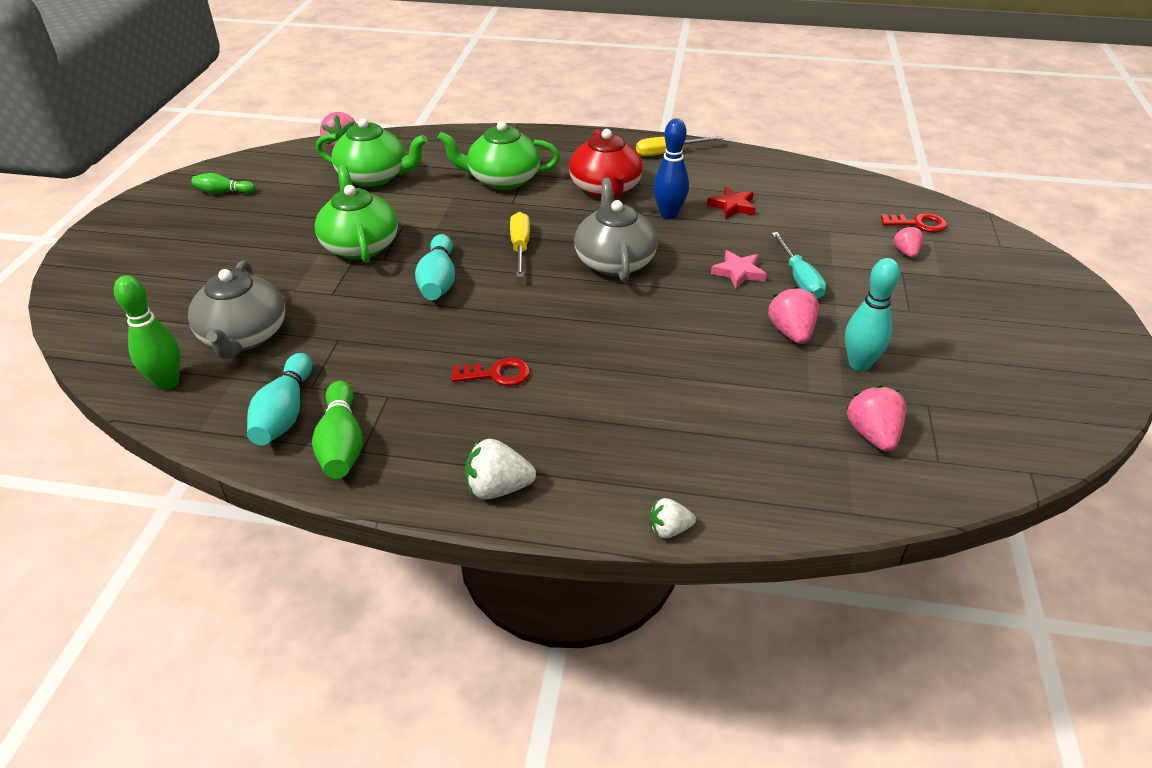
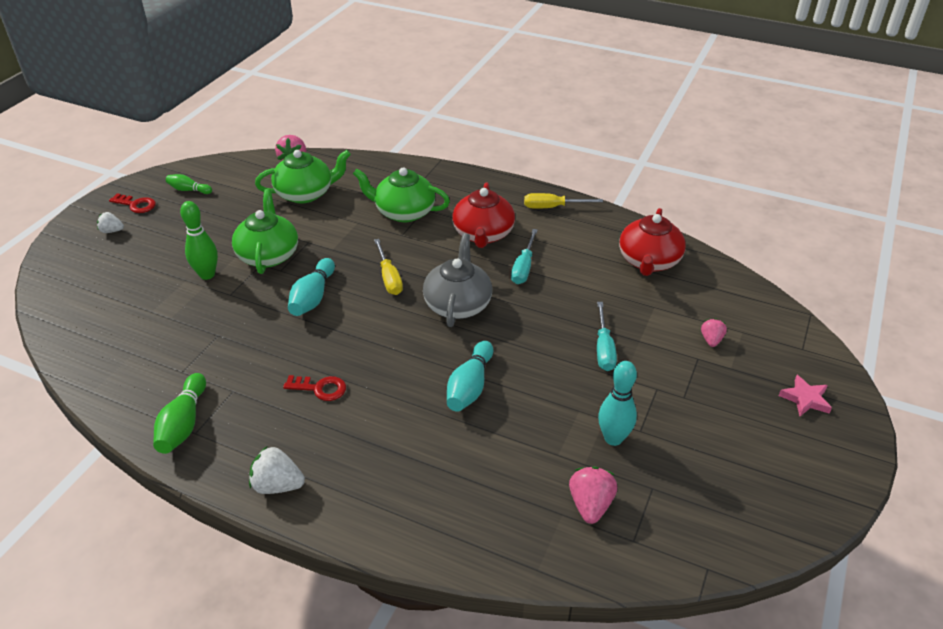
camera: 15 degrees right, 0 degrees up
(167, 382) = (86, 348): green bowling pin -> green bowling pin (207, 275)
(244, 336) = (153, 319): grey teapot -> none
(285, 413) = (155, 390): turquoise bowling pin -> turquoise bowling pin (470, 386)
(374, 177) = (305, 193): green teapot -> green teapot turned 45 degrees counterclockwise
(520, 247) = (389, 278): yellow screwdriver -> yellow screwdriver turned 150 degrees clockwise
(668, 214) = (523, 267): blue bowling pin -> turquoise screwdriver
(669, 529) = (387, 549): white strawberry -> white strawberry (112, 231)
(732, 206) = (581, 268): red star -> none
(738, 272) = (555, 333): pink star -> pink star (805, 399)
(791, 332) = (571, 398): pink strawberry -> none
(799, 189) = (649, 261): none -> red teapot
(918, 224) = (738, 314): red key -> red key (136, 205)

